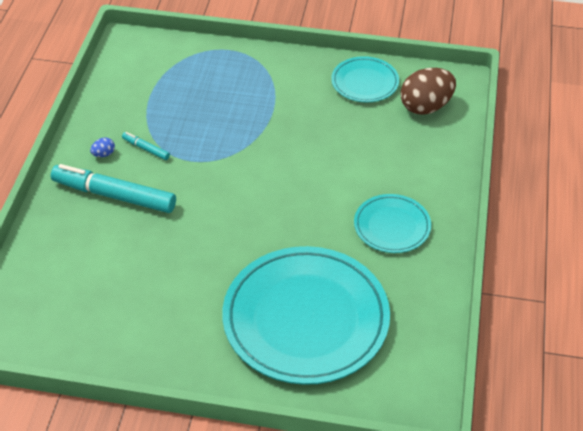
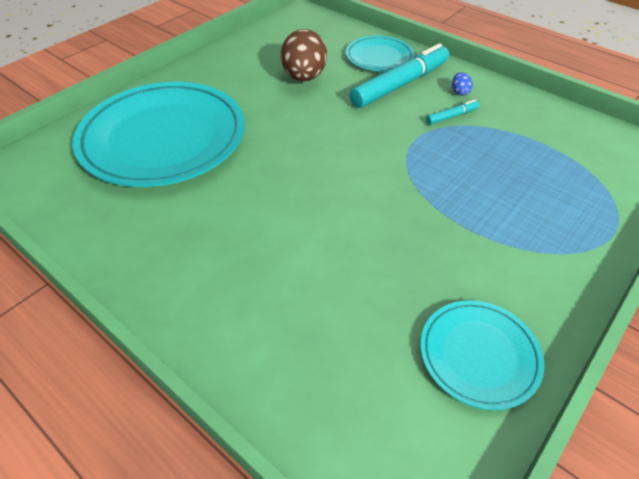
camera: 120 degrees right, 0 degrees up
(392, 226) = (199, 246): turquoise plate -> turquoise plate (379, 57)
(425, 107) = (378, 411): brown egg -> brown egg (304, 77)

